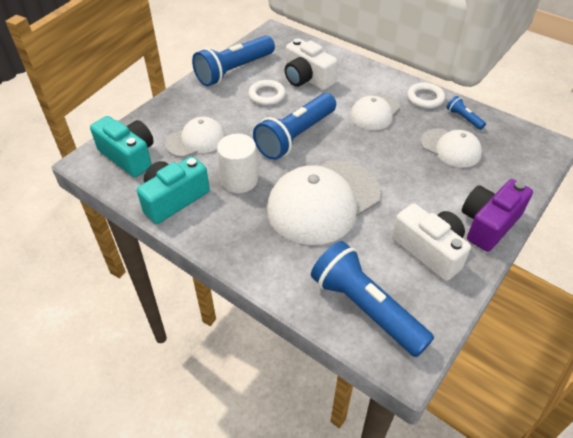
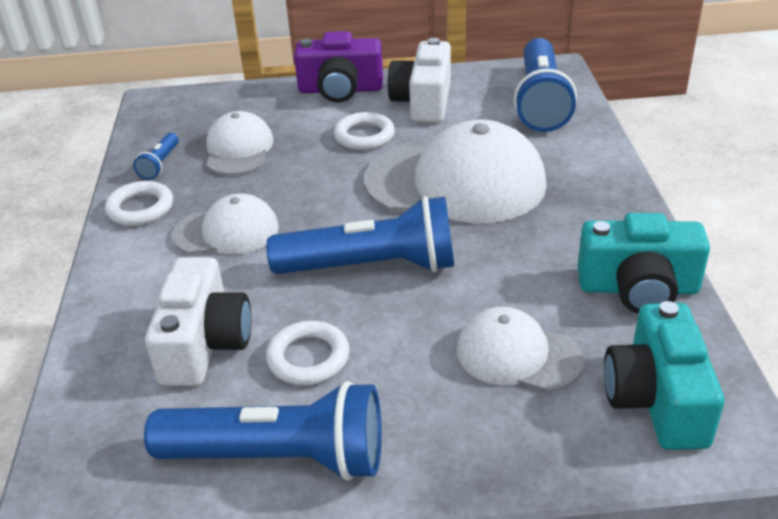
camera: 130 degrees left, 10 degrees down
(239, 180) = (522, 259): white cylinder -> none
(413, 199) = (364, 136): none -> white ring

